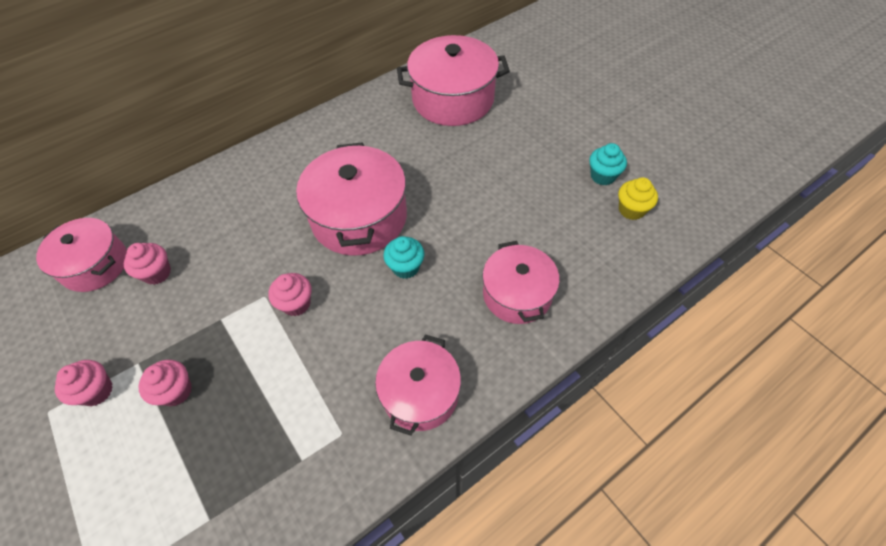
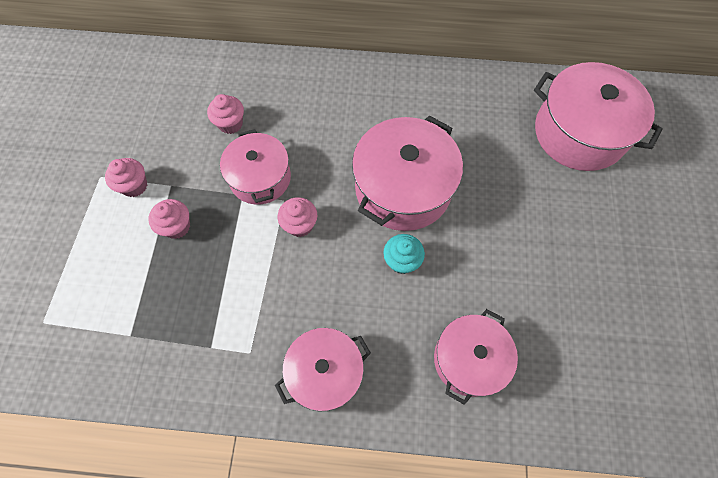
camera: 40 degrees right, 10 degrees up
(95, 265) = (199, 86): pink pot -> pink pot (260, 178)
(602, 176) = (652, 316): turquoise cupcake -> none
(631, 210) = (648, 371): yellow cupcake -> none

